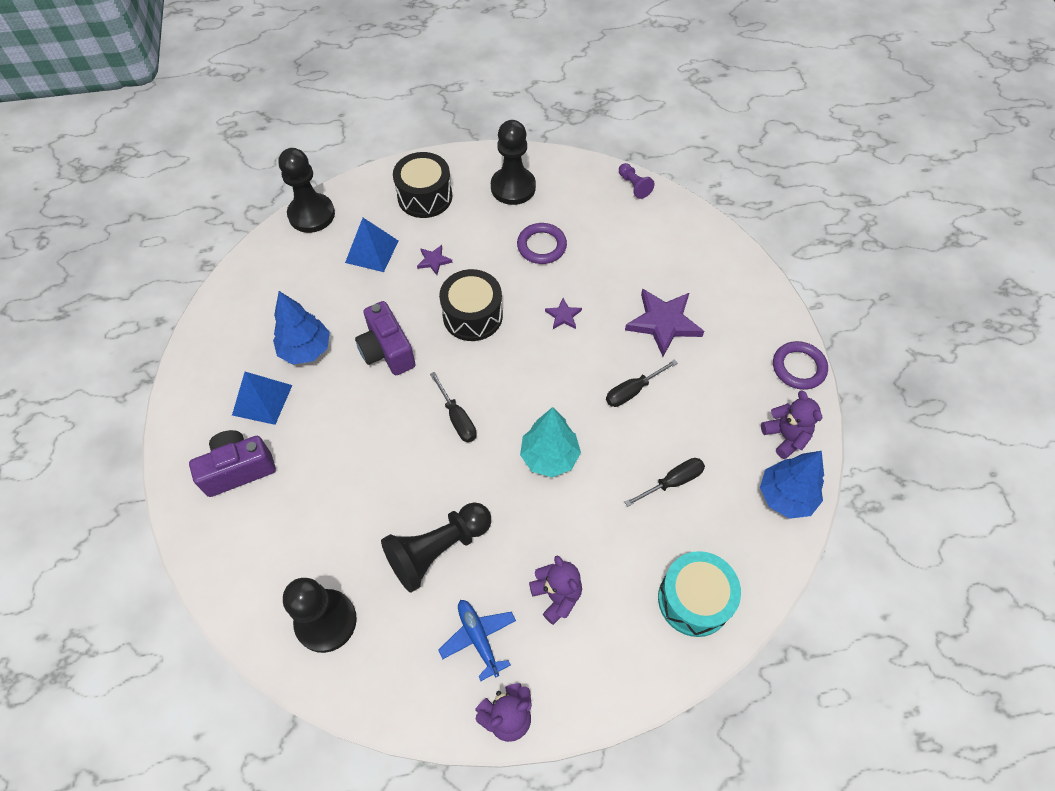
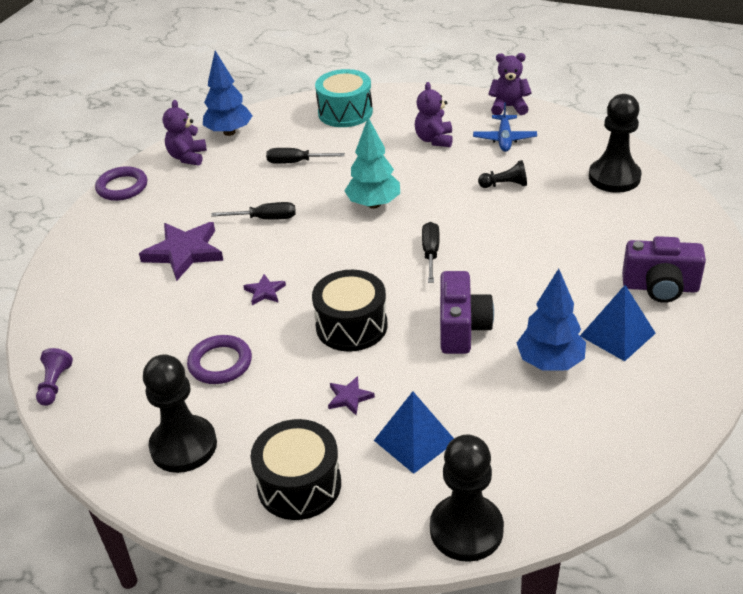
camera: 145 degrees left, 20 degrees down
(437, 550) = (505, 185): black pawn -> black pawn, size x0.50

